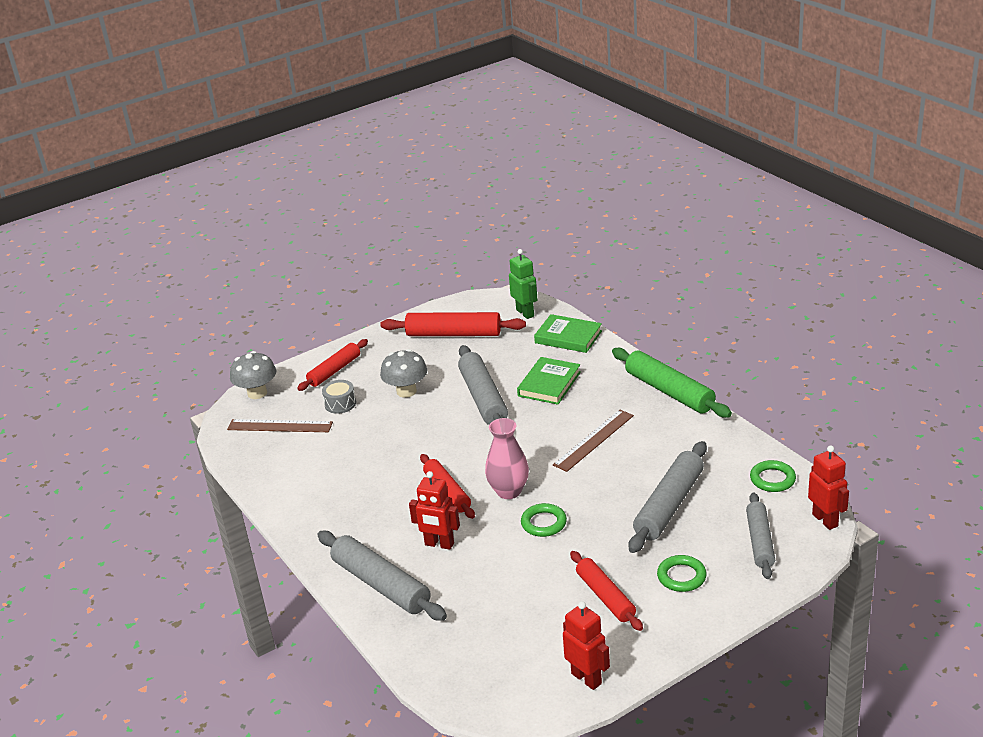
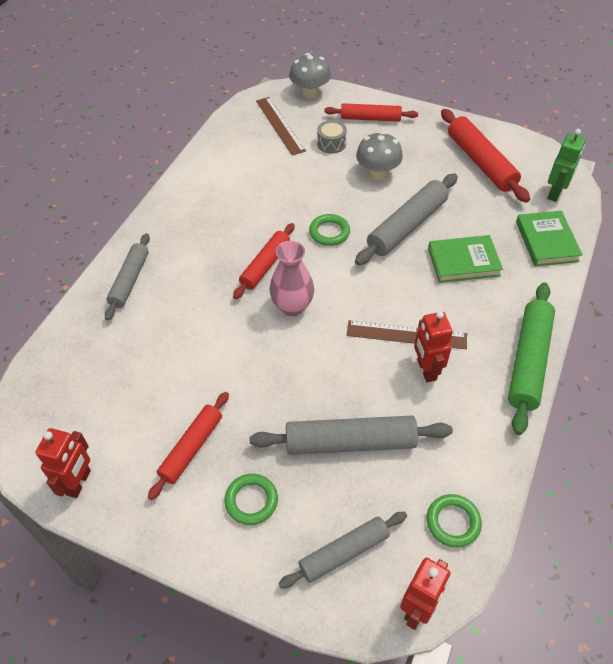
camera: 55 degrees right, 20 degrees up
(381, 584) = (129, 280): grey rolling pin -> grey rolling pin, size x0.66
(439, 544) = (197, 293): red robot -> red robot (426, 370)
(543, 523) = (265, 352): green ring -> green ring (329, 232)

